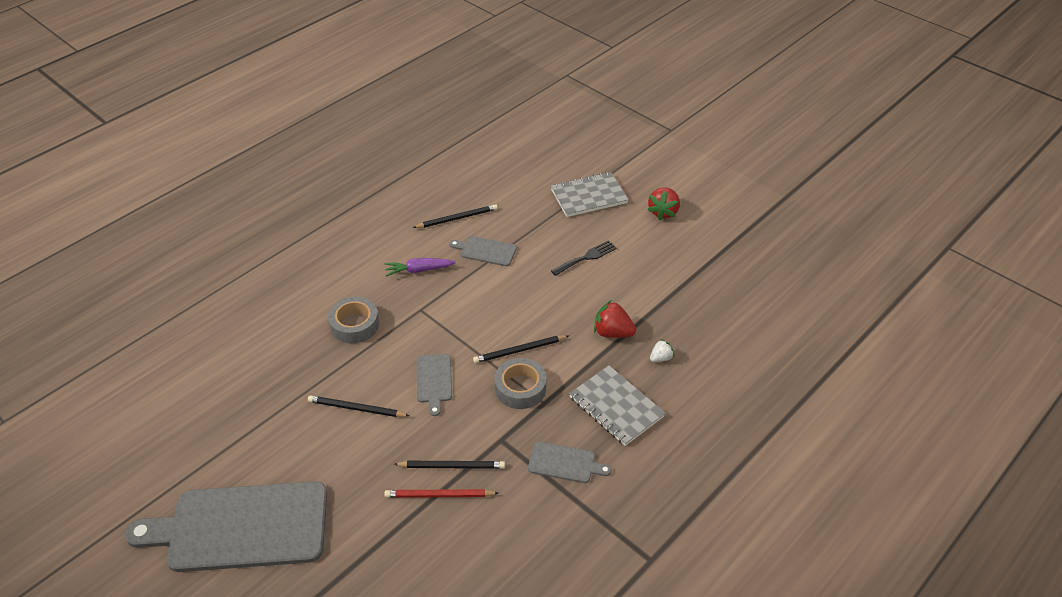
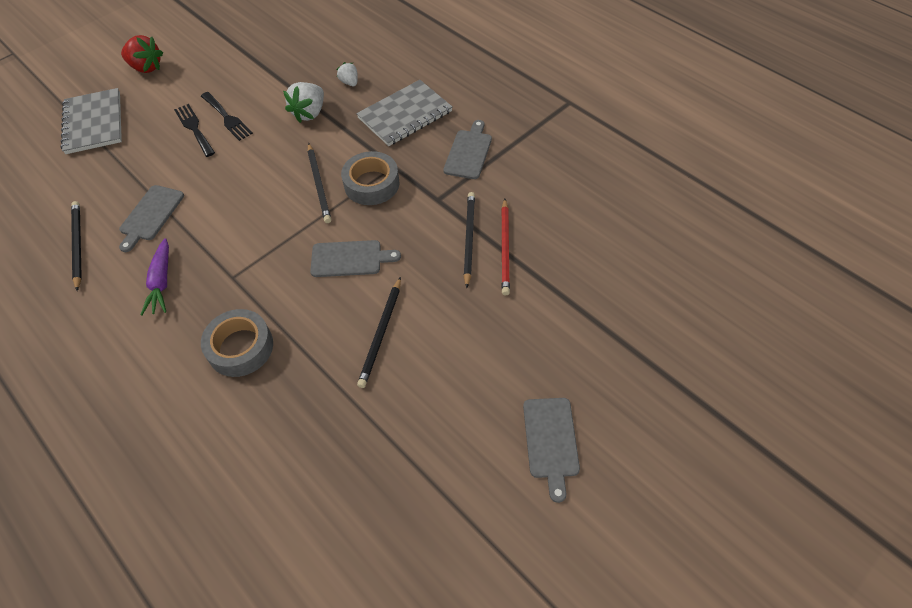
camera: 85 degrees left, 10 degrees up
(240, 527) = (551, 441): grey cutting board -> grey cutting board, size x0.44
(601, 276) = (227, 118): none -> black fork
(612, 332) = (309, 113): red strawberry -> white strawberry

